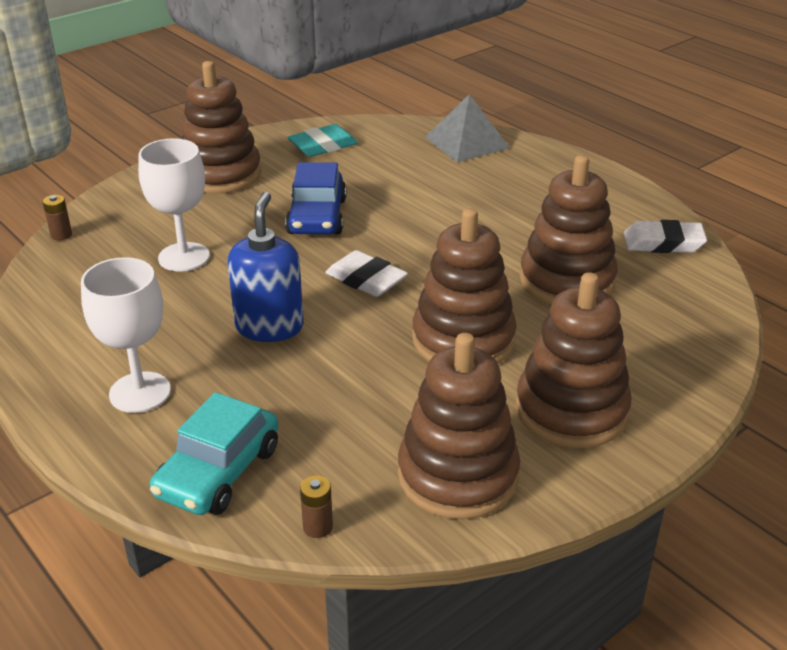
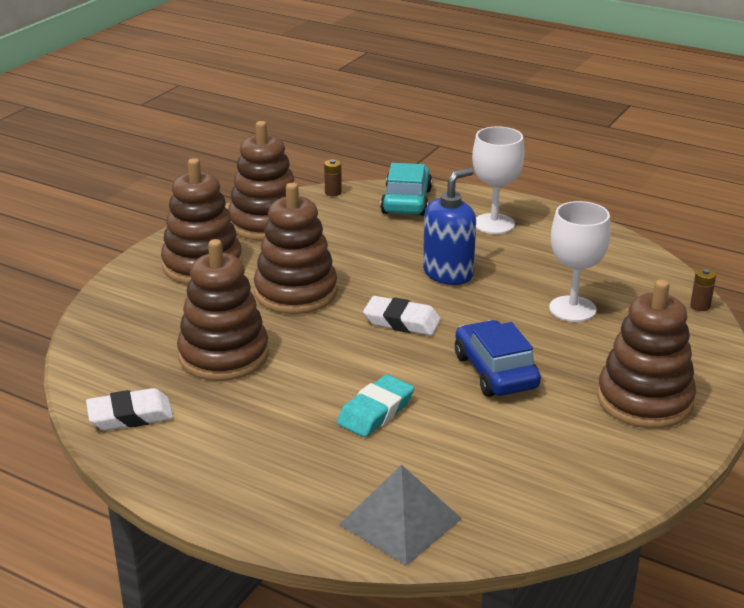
camera: 160 degrees right, 5 degrees down
(269, 327) = (448, 274): blue soap dispenser -> blue soap dispenser turned 120 degrees counterclockwise
(323, 146) = (575, 470): turquoise eraser -> turquoise eraser (375, 411)

